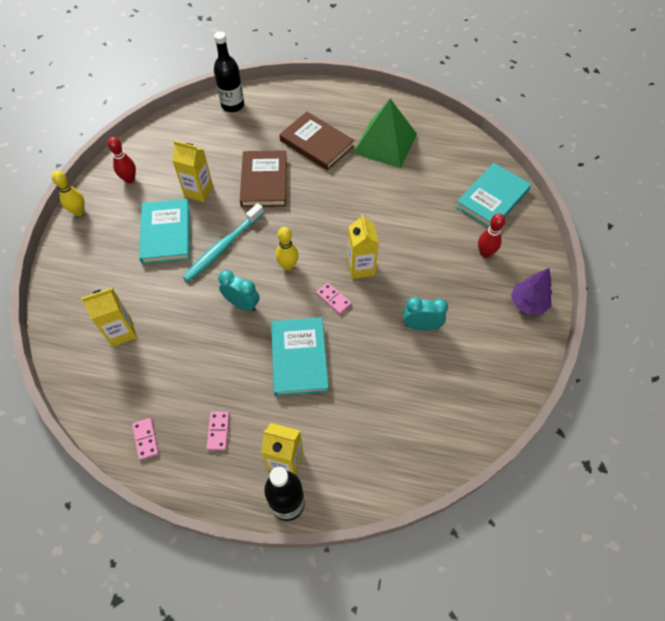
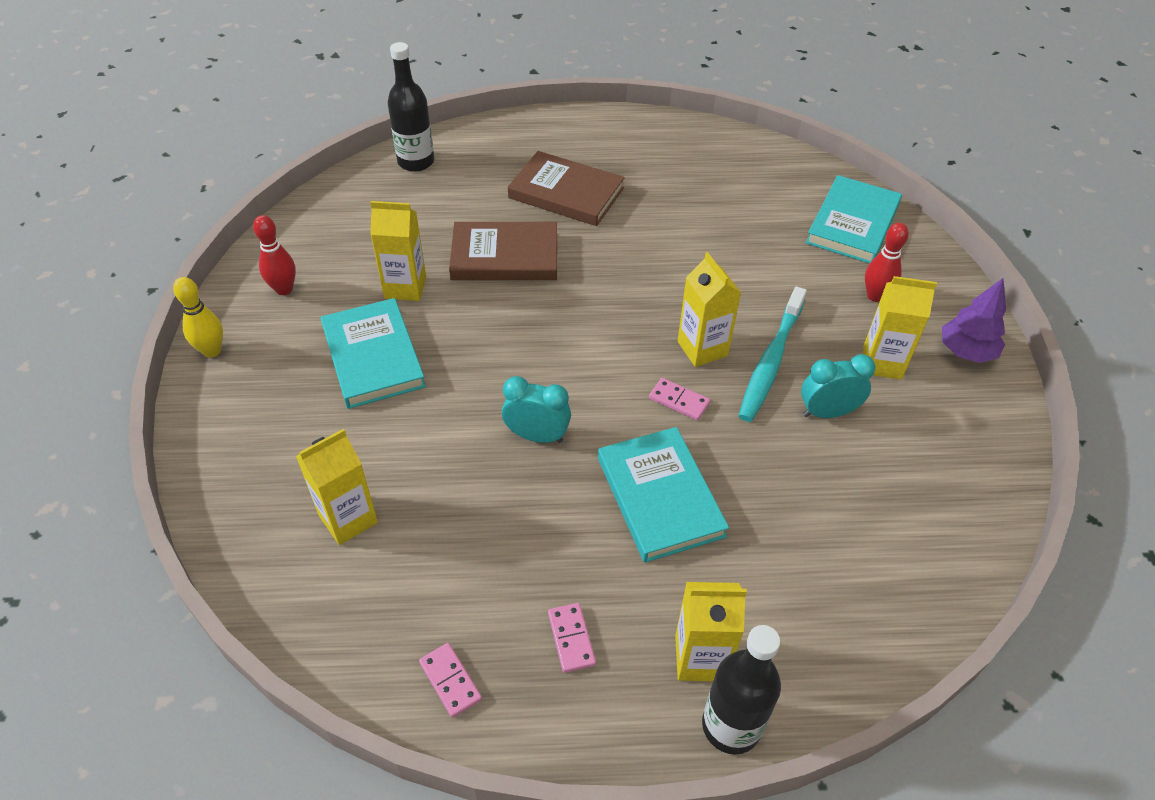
camera: 15 degrees left, 10 degrees down
(223, 247) = (474, 359): turquoise toothbrush -> turquoise toothbrush (770, 361)
(264, 181) = (505, 256): brown book -> brown book turned 75 degrees counterclockwise
(288, 266) = (589, 367): yellow bowling pin -> none
(385, 143) = (668, 177): green pyramid -> none
(469, 300) = (882, 363): none -> yellow carton

